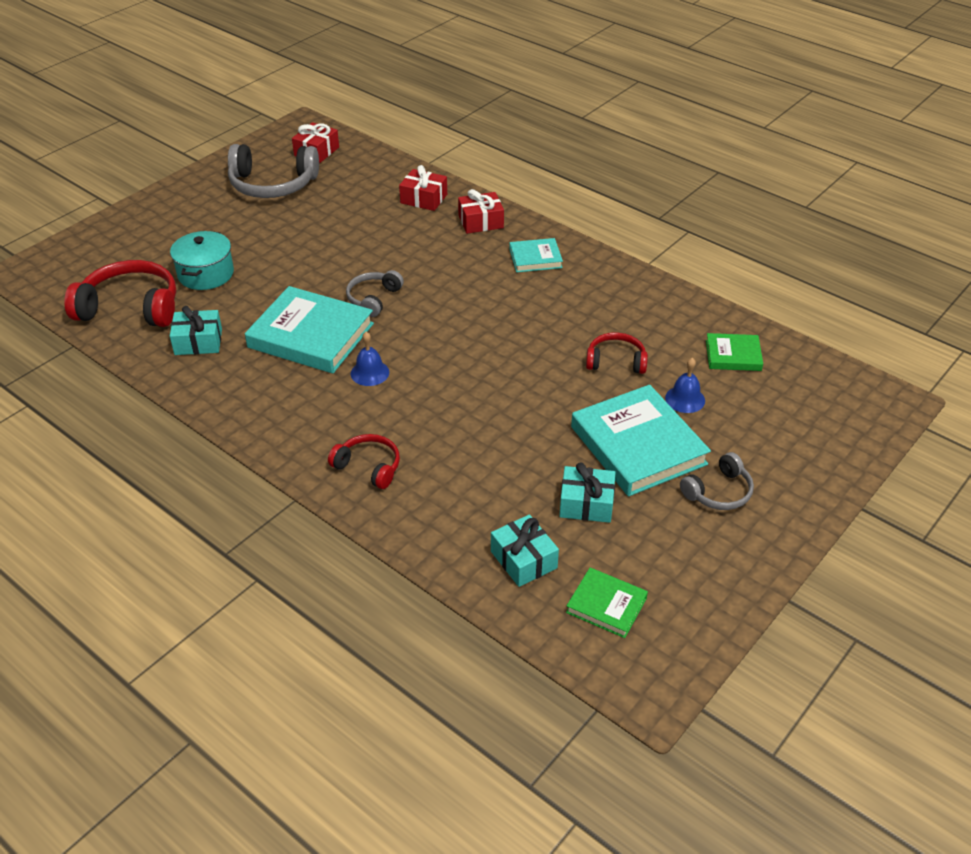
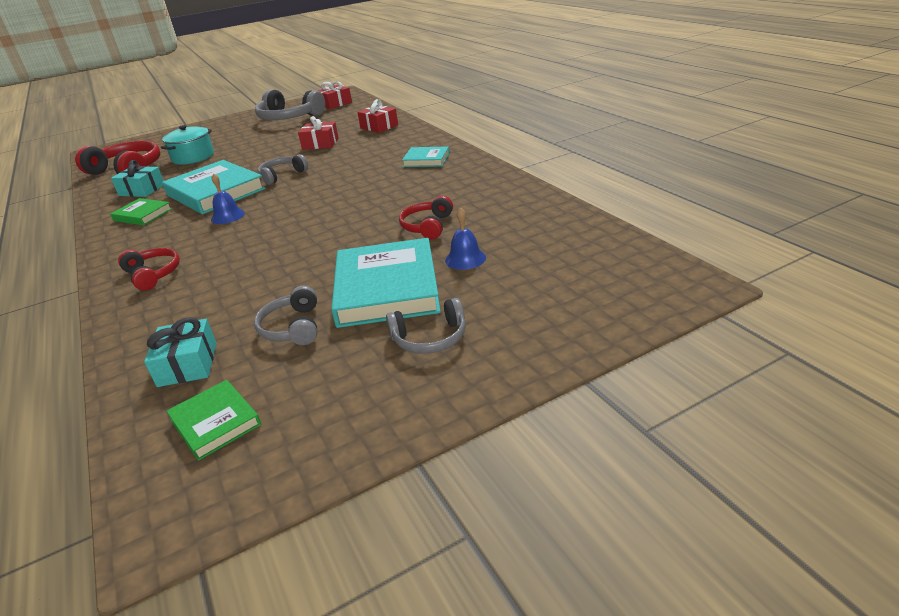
camera: 25 degrees right, 10 degrees down
(481, 222) = (406, 139): red gift -> red gift (320, 144)
(586, 503) = (292, 327): turquoise gift -> grey headphones
(616, 361) = (427, 226): red headphones -> red headphones turned 105 degrees counterclockwise
(733, 355) = (542, 232): green book -> green book (142, 215)

